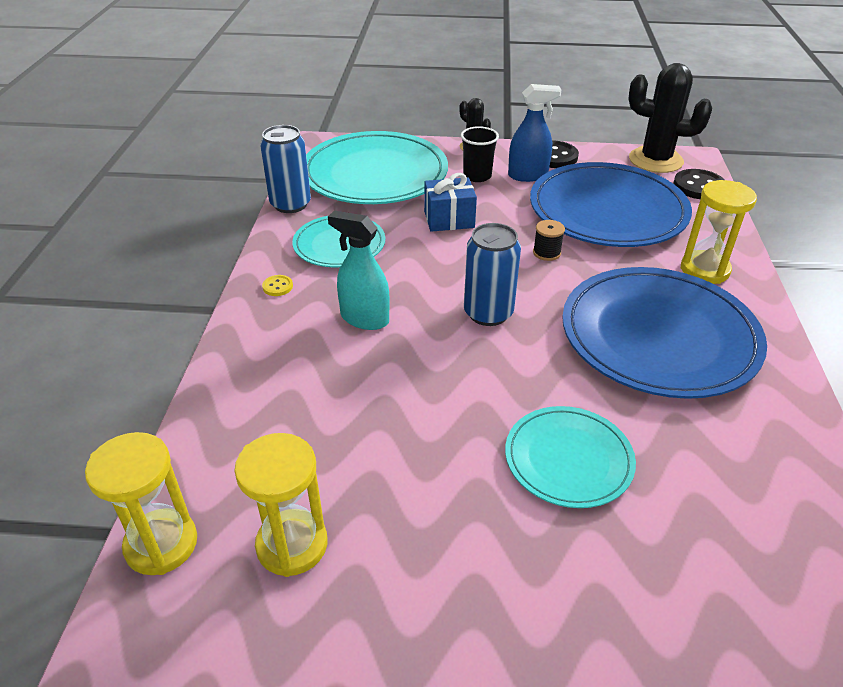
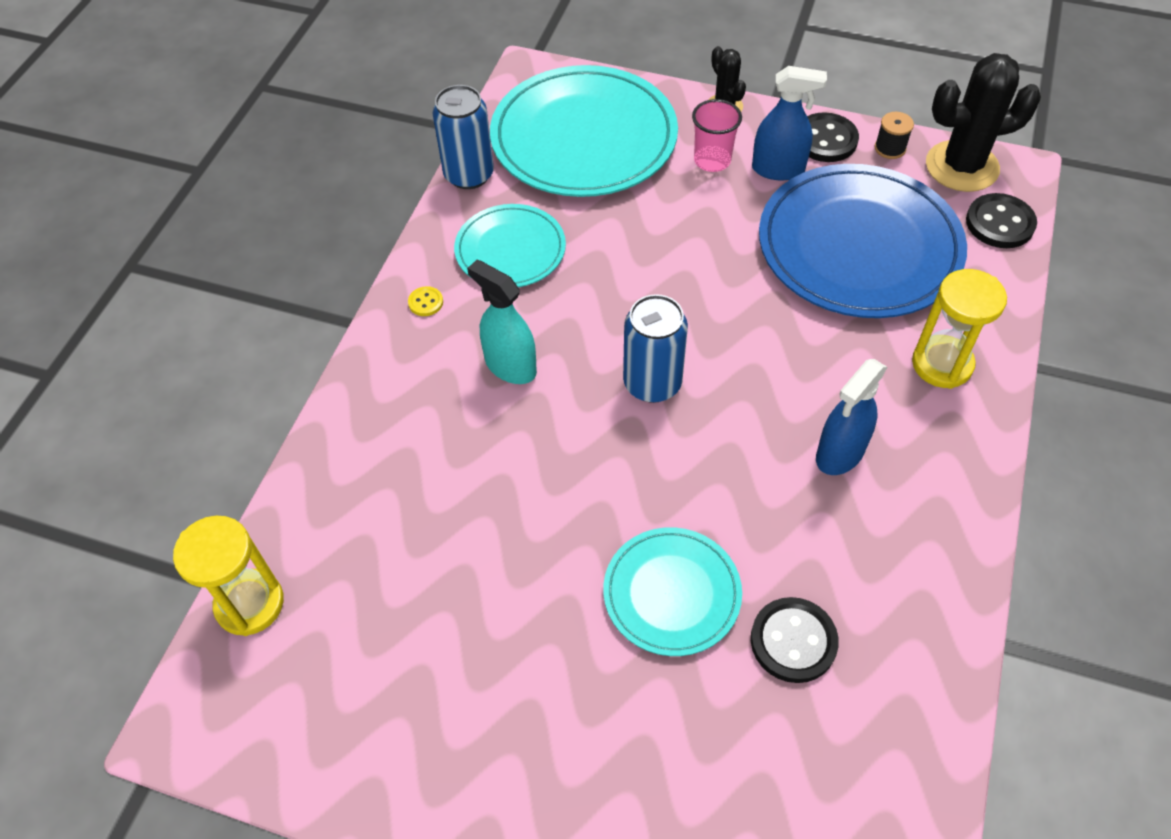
camera: 15 degrees right, 15 degrees up
(292, 545) = (369, 631): yellow hourglass -> none
(449, 219) = (653, 230): blue gift -> none
(477, 176) = (712, 160): black cup -> pink cup
(546, 253) = (754, 303): black spool -> black spool (890, 148)
(655, 160) = (962, 166): black cactus -> black cactus turned 45 degrees counterclockwise
(659, 336) = (840, 453): blue plate -> blue spray bottle
(690, 477) = (793, 641): none -> black button

